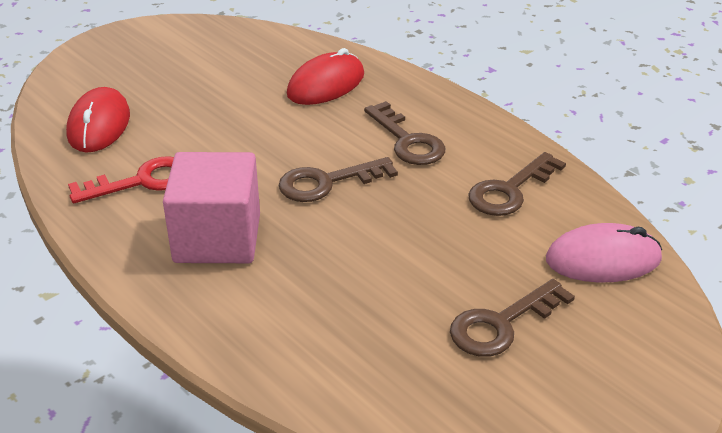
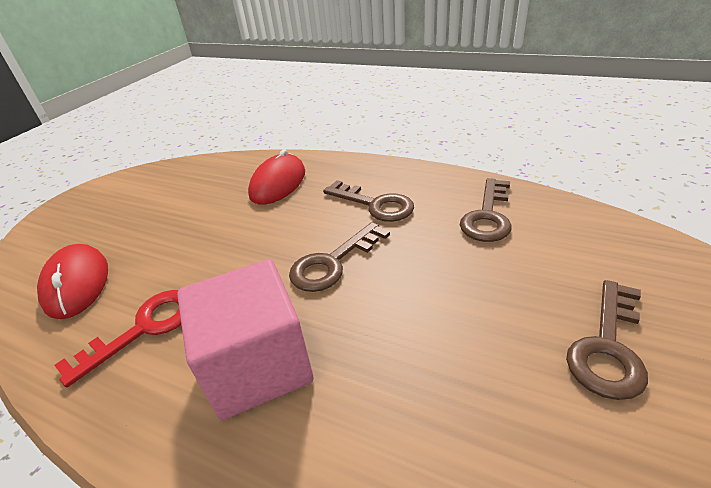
camera: 20 degrees left, 0 degrees up
(603, 259) = (615, 246): pink mouse -> none

